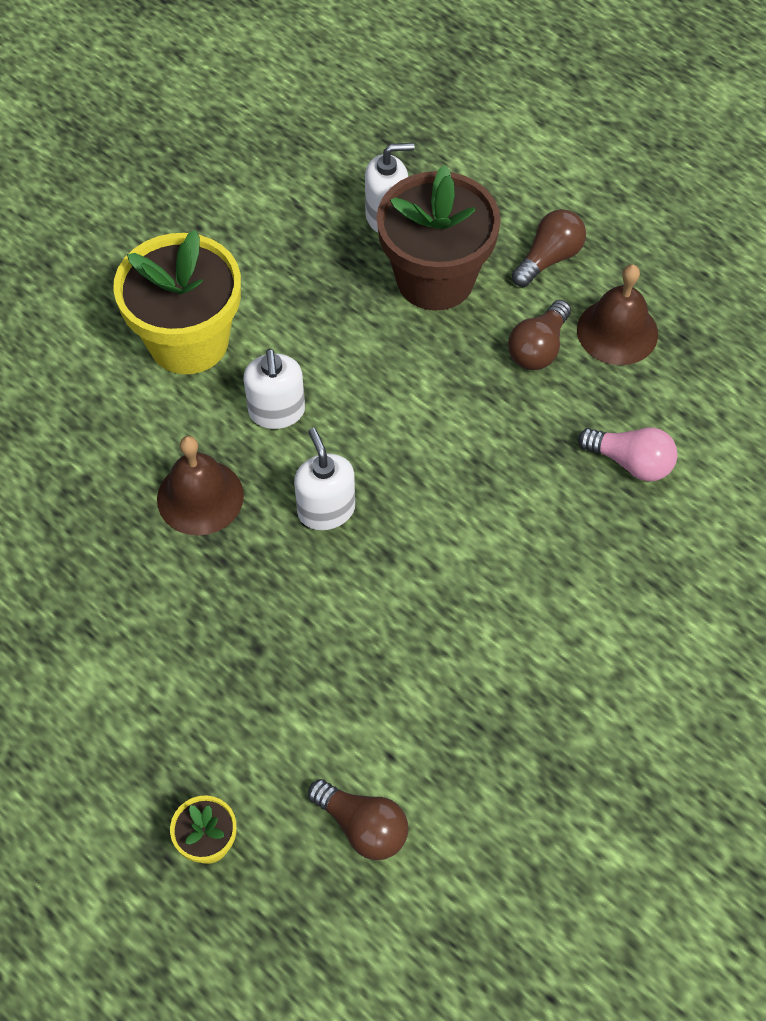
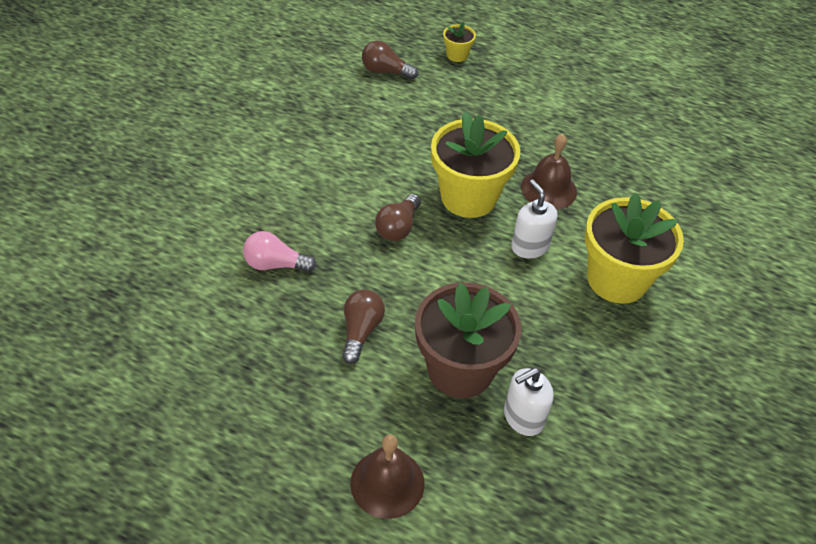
camera: 160 degrees right, 10 degrees down
(326, 510) = (468, 197): white soap dispenser -> yellow flower pot
(549, 258) = (372, 411): brown light bulb -> brown light bulb (398, 227)
(617, 331) = (301, 358): brown bell -> brown bell (387, 483)

